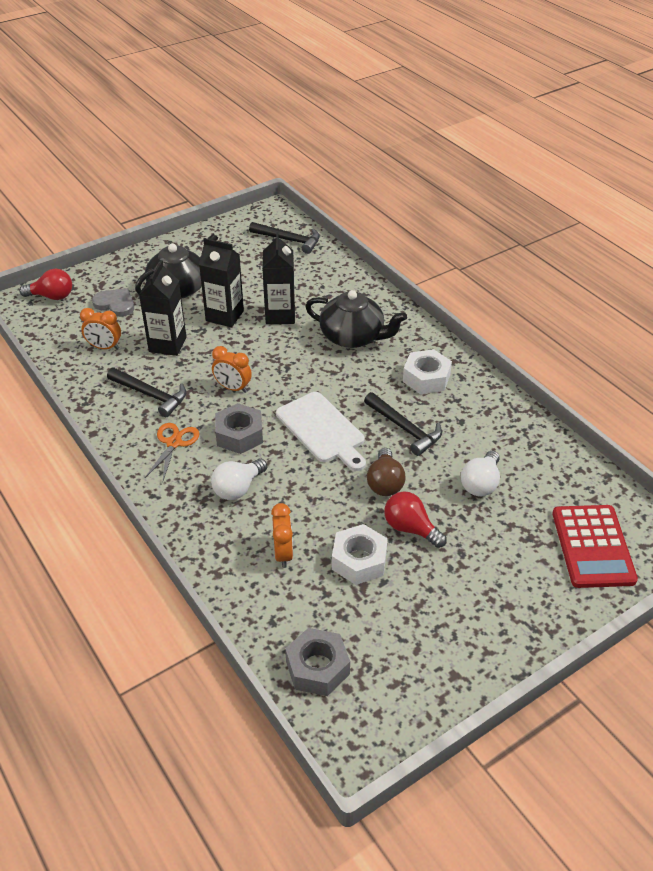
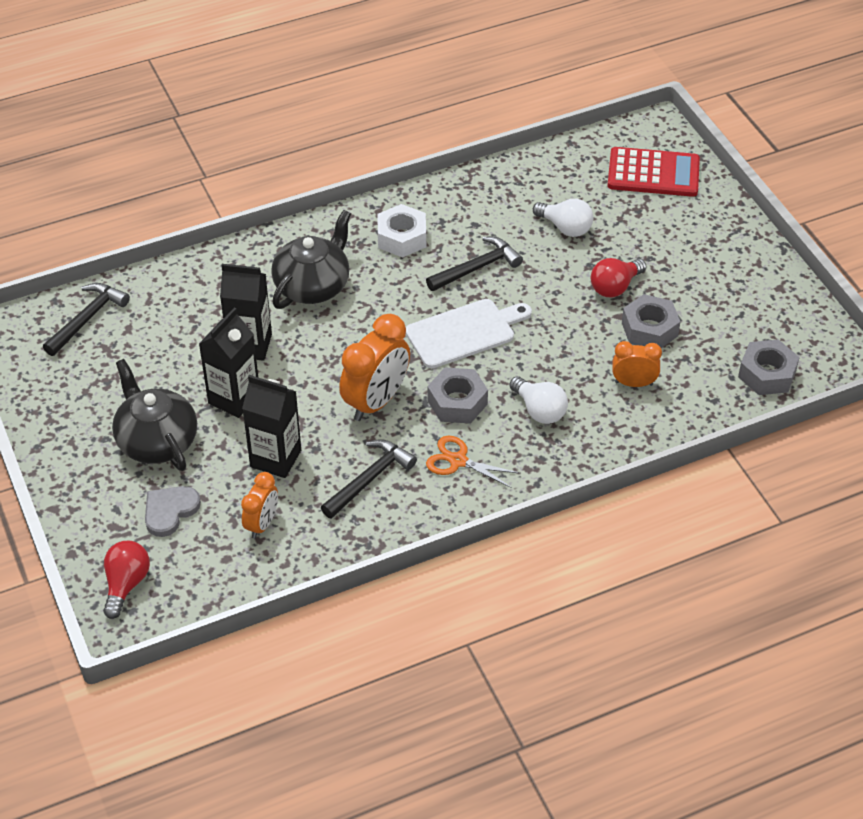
camera: 80 degrees left, 5 degrees up
(233, 388) = (376, 401): orange clock -> orange clock, size x1.73
(359, 560) = (649, 329): white nut -> grey nut
(385, 483) = (552, 295): brown light bulb -> none

